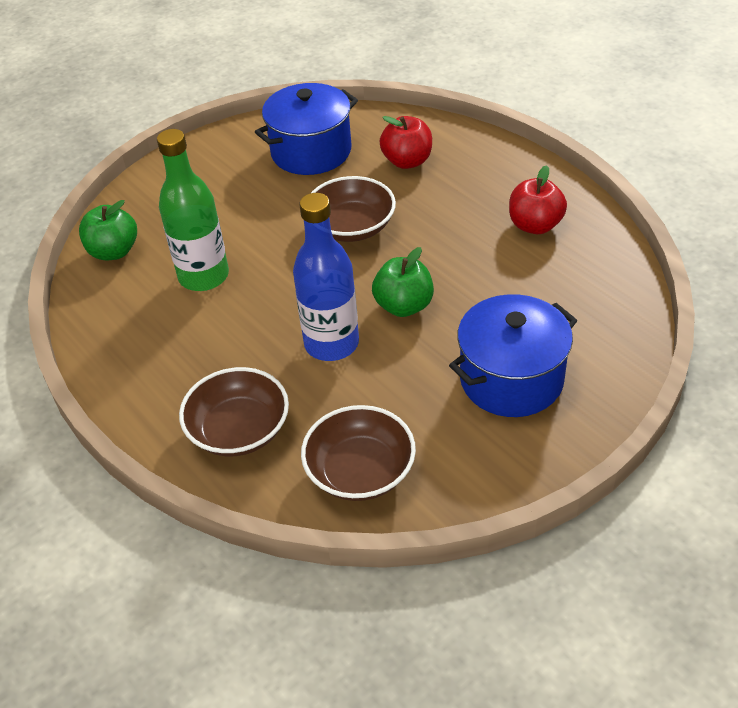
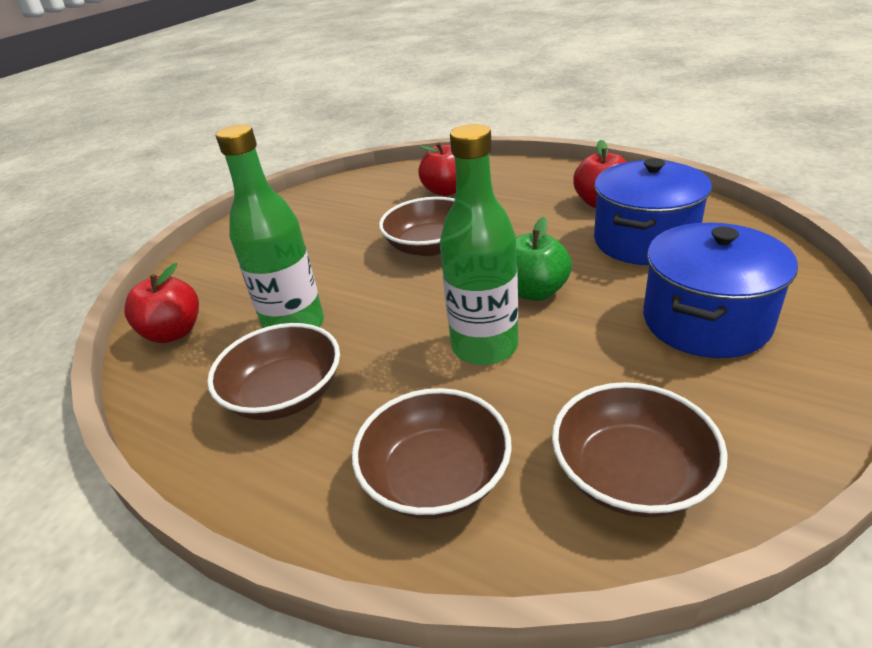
camera: 20 degrees left, 10 degrees down
(114, 251) = (174, 333): green apple -> red apple
(172, 335) = (285, 394): none -> brown bowl
(311, 151) = (350, 205): blue pot -> blue pot (644, 241)
(331, 344) = (484, 346): blue bottle -> green bottle

